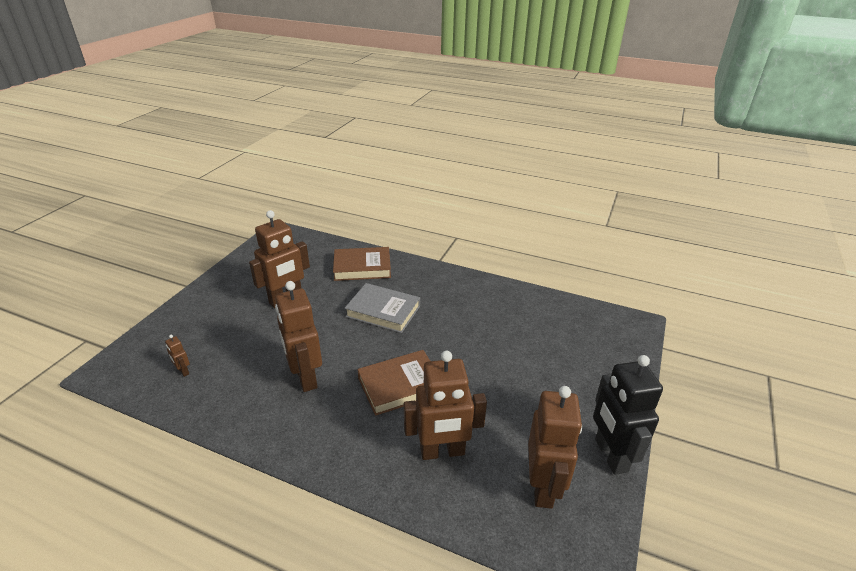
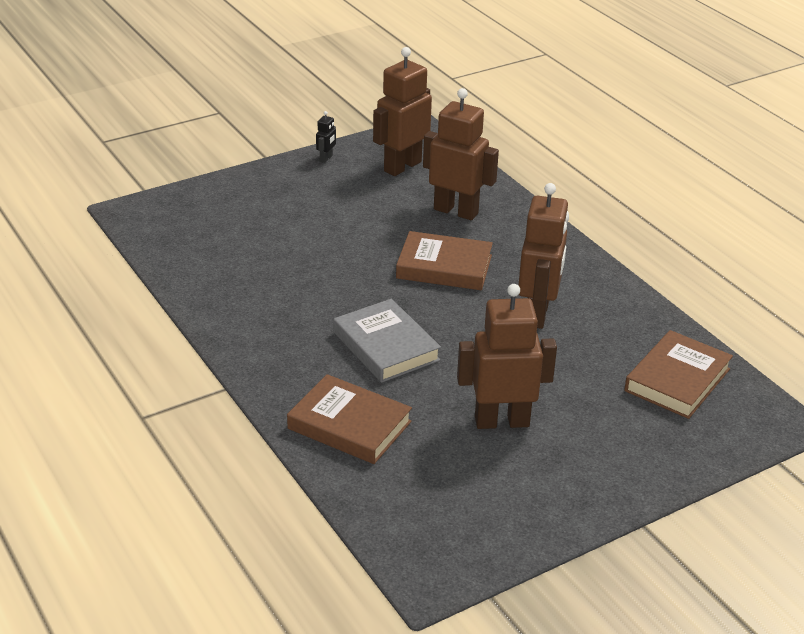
camera: 145 degrees left, 0 degrees up
(183, 371) = (677, 380): brown robot -> brown book
(610, 455) = (326, 158): black robot -> black robot, size x0.41

